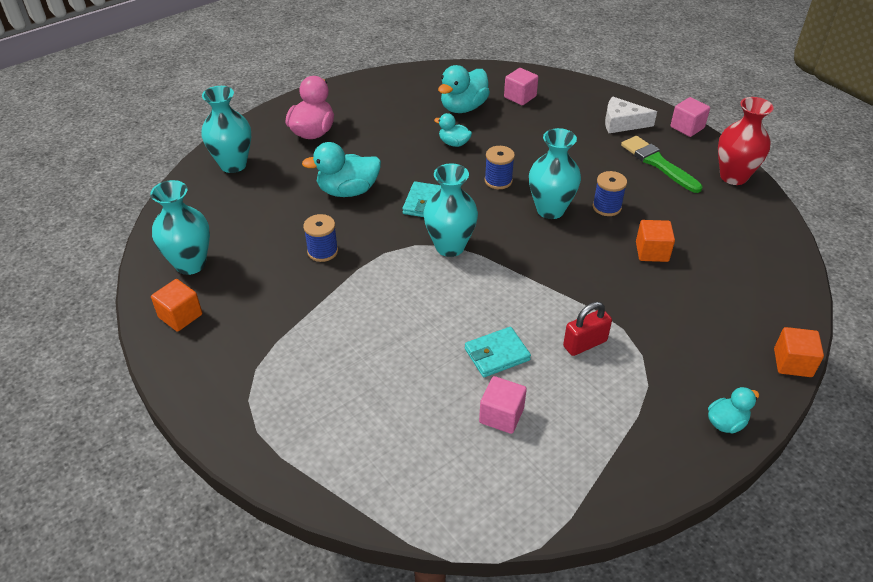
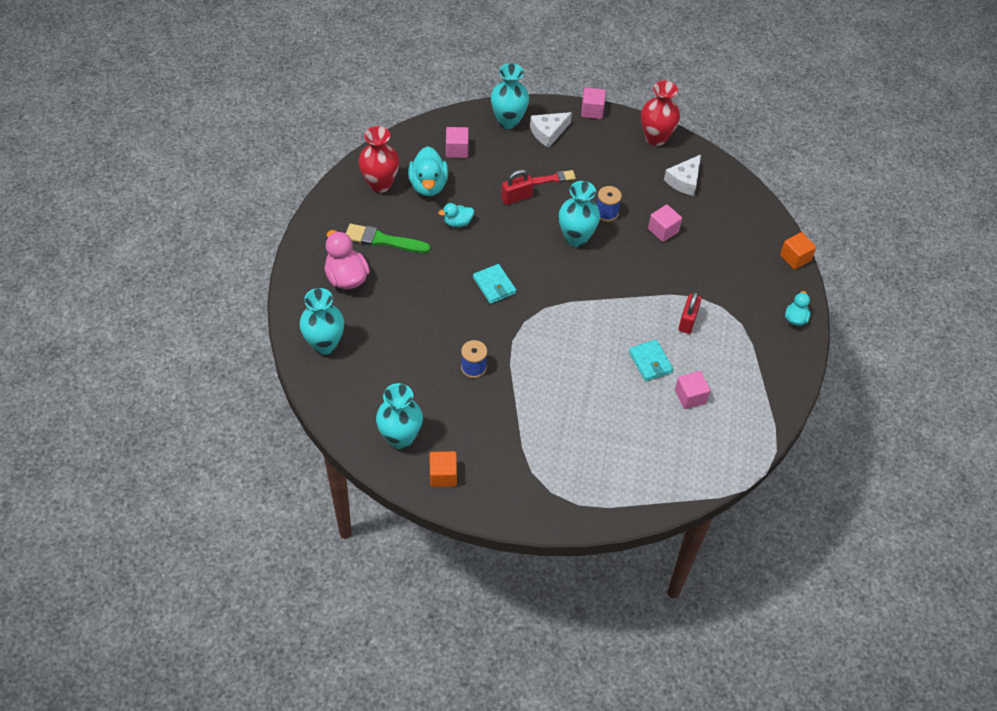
camera: 45 degrees left, 10 degrees up
(348, 191) = (433, 310): turquoise duck -> none
(425, 88) = (380, 184): none -> red vase
(450, 246) = (546, 308): turquoise vase -> turquoise vase (508, 121)
(497, 354) = (650, 362): turquoise wallet -> turquoise wallet turned 45 degrees counterclockwise
(498, 181) = (520, 236): blue spool -> none
(530, 152) = (516, 197): none -> red padlock
(583, 156) = (552, 179): none -> red brush
(652, 252) = (663, 230): orange cube -> pink cube
(658, 163) = (603, 155): green brush -> green brush (383, 240)
(726, 224) = (684, 180): none -> white cheese

